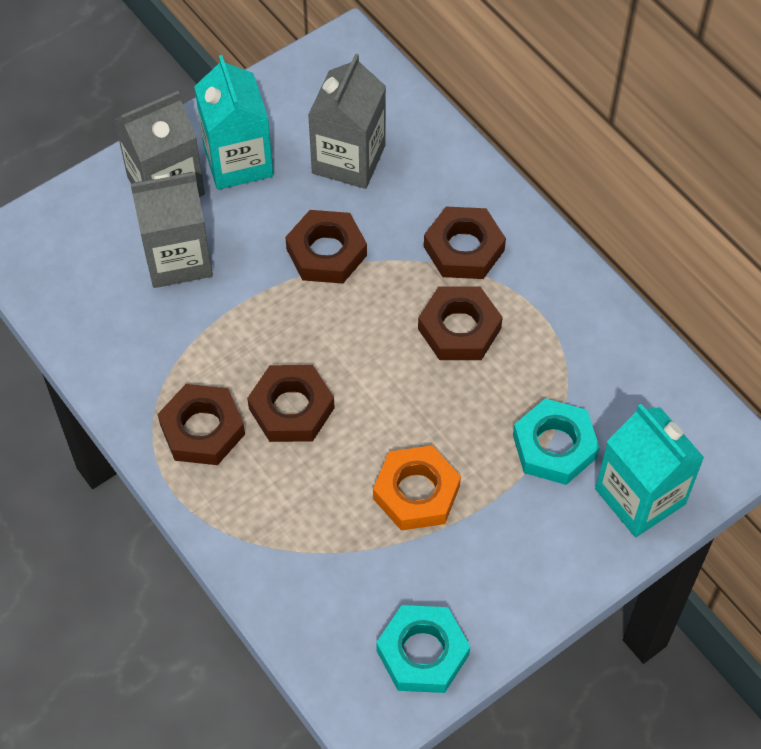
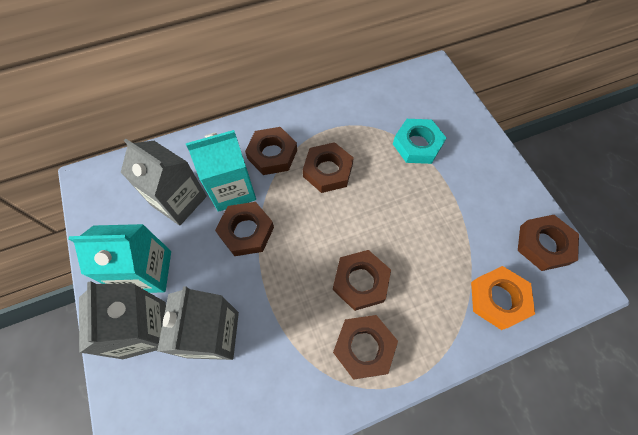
camera: 75 degrees left, 5 degrees up
(416, 492) = (436, 222): orange nut -> orange nut (498, 299)
(422, 653) = (543, 245): turquoise nut -> brown nut
(640, 496) = (454, 115): turquoise carton -> turquoise carton (232, 189)

